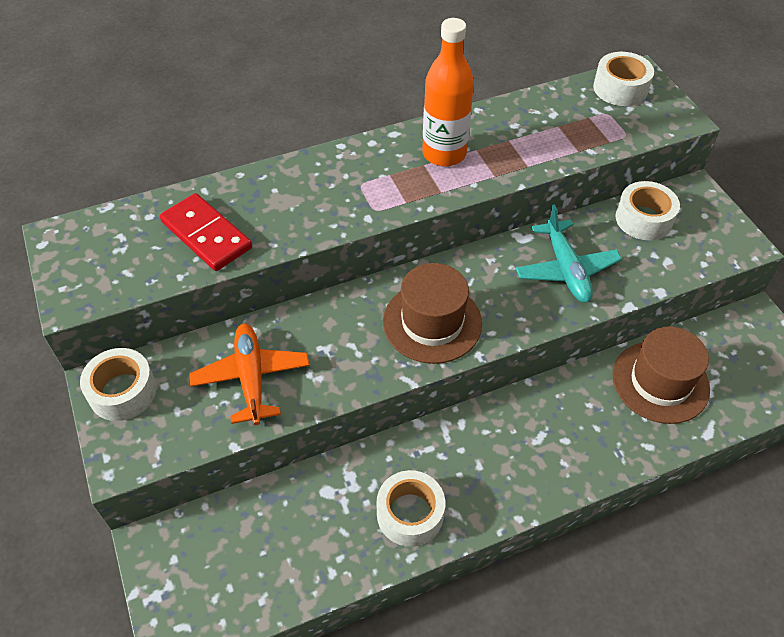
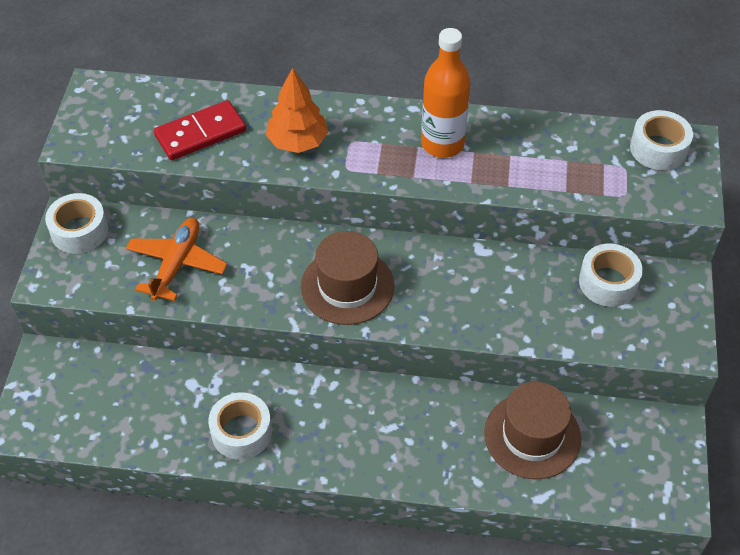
camera: 30 degrees right, 0 degrees up
(206, 235) = (200, 133): red domino -> red domino turned 75 degrees clockwise
(310, 204) = (297, 142): none -> orange tree
(566, 269) = (497, 294): turquoise plane -> none

